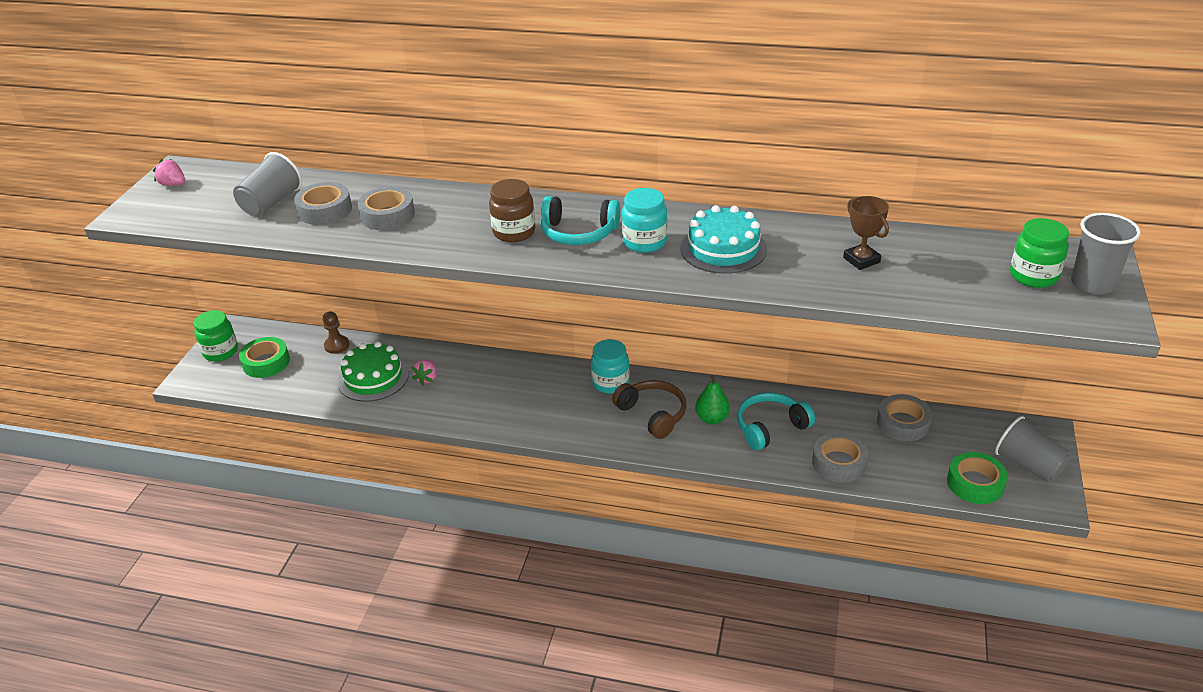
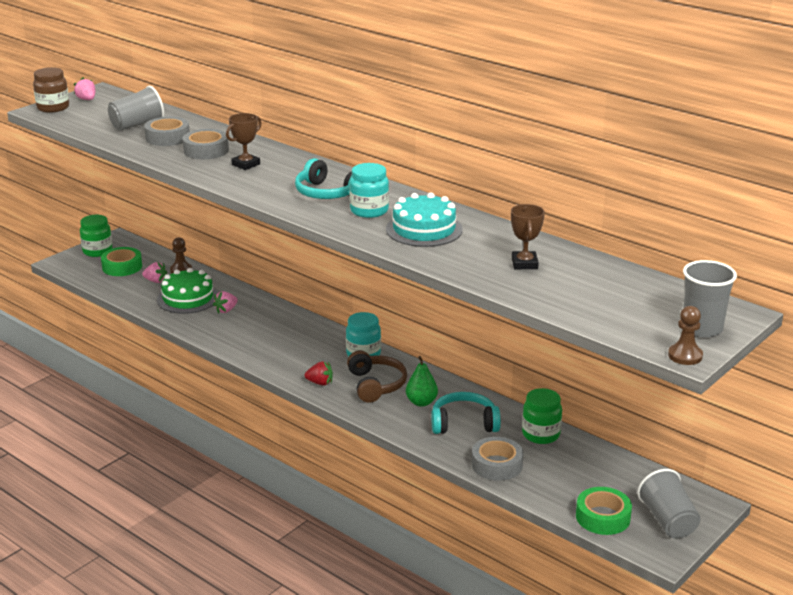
camera: 25 degrees right, 10 degrees down
(319, 368) = (156, 281): none -> pink strawberry
(451, 221) = (246, 164): none -> brown trophy
(514, 232) = (281, 181): brown jar -> brown jar (53, 108)
(597, 432) = (320, 383): none -> red strawberry
(902, 423) = (584, 456): grey tape -> none
(1033, 276) = (656, 310): green jar -> green jar (541, 434)
(1115, 321) = (685, 356): none -> brown pawn

